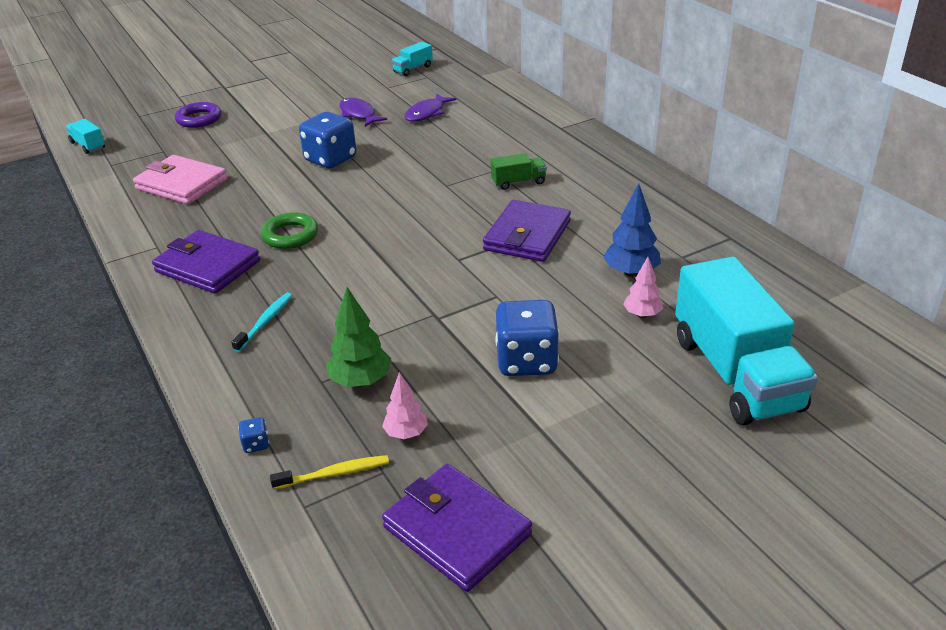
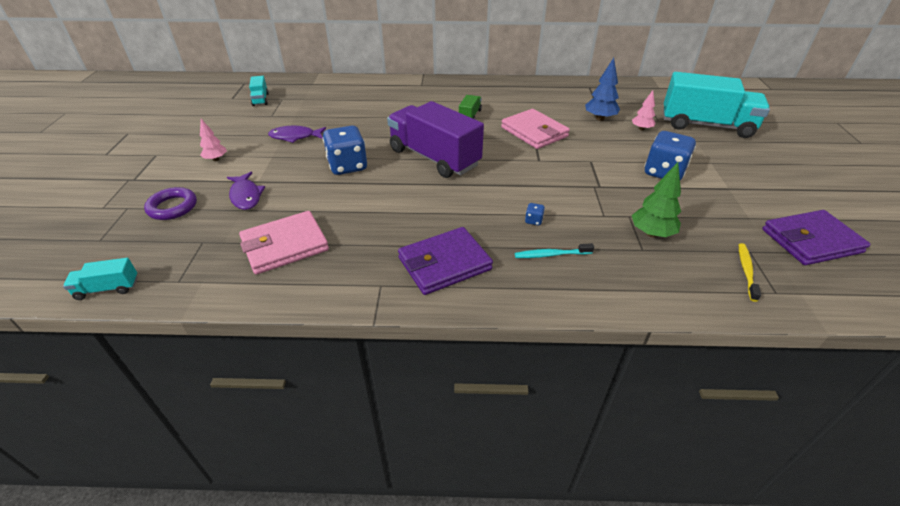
camera: 60 degrees left, 5 degrees up
(256, 444) = (702, 297): blue dice -> blue dice (533, 221)
(265, 322) = (551, 255): turquoise toothbrush -> turquoise toothbrush turned 60 degrees counterclockwise
(290, 235) = (440, 212): green ring -> none
(394, 195) = (434, 158): none -> purple truck
(406, 433) = (715, 232): pink tree -> pink tree (216, 159)
(427, 113) = (336, 114): purple fish -> purple fish (246, 196)
(527, 236) = (534, 132): purple wallet -> pink wallet

